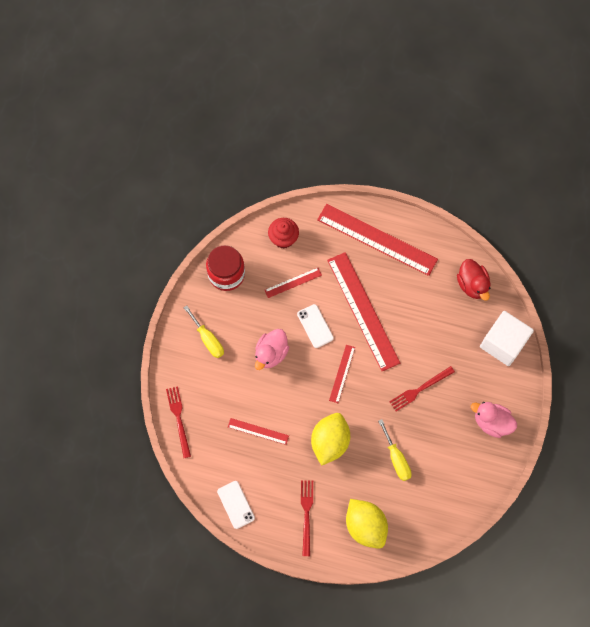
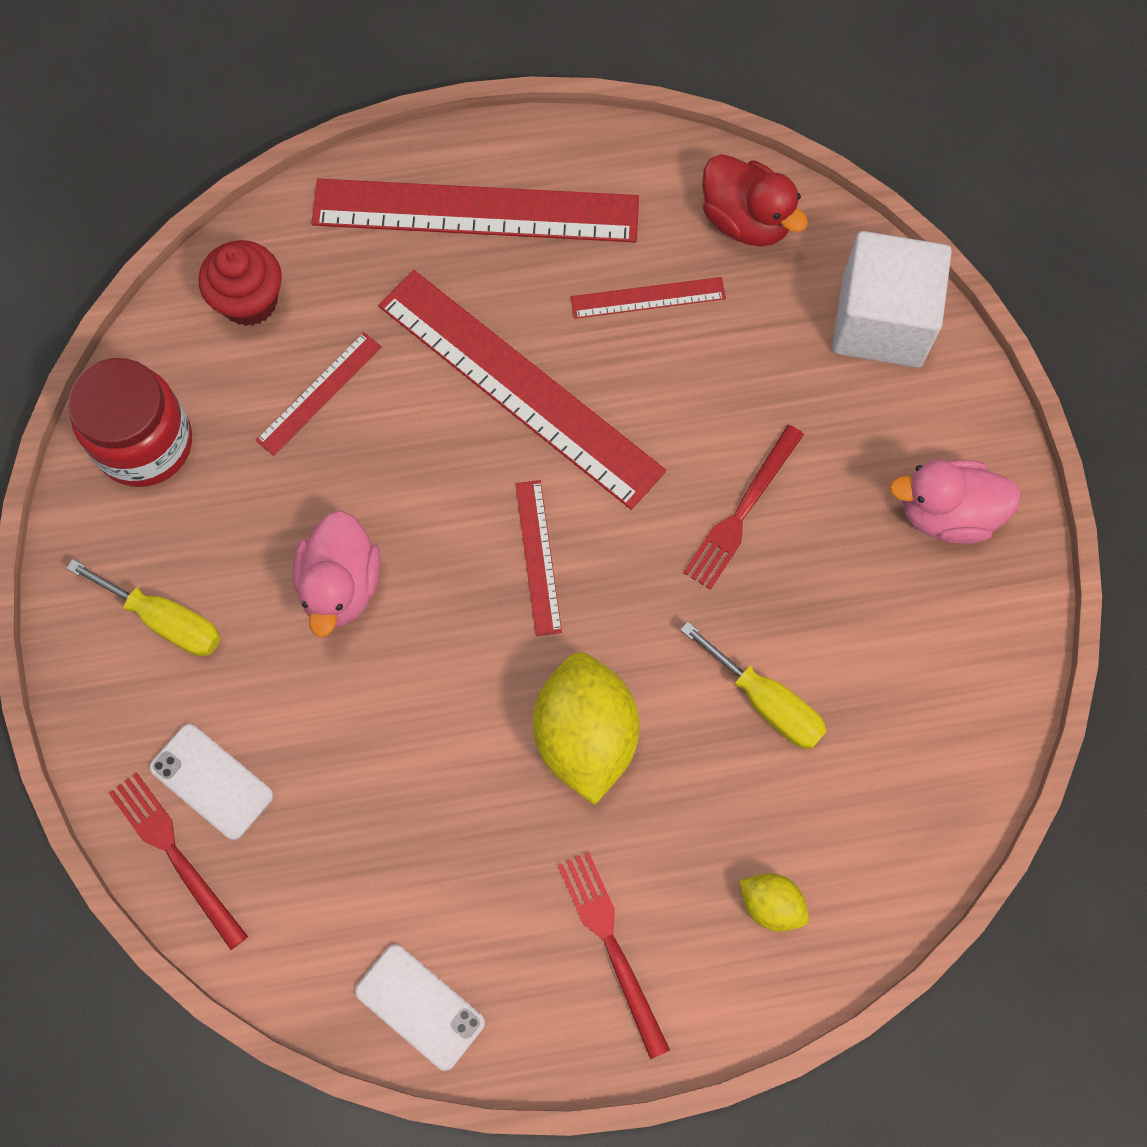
camera: 25 degrees left, 0 degrees up
(258, 431) = (394, 791): red ruler -> red ruler (648, 297)
(315, 326) = (420, 472): white phone -> white phone (211, 781)
(365, 526) = (771, 904): yellow lemon -> yellow lemon, size x0.50

